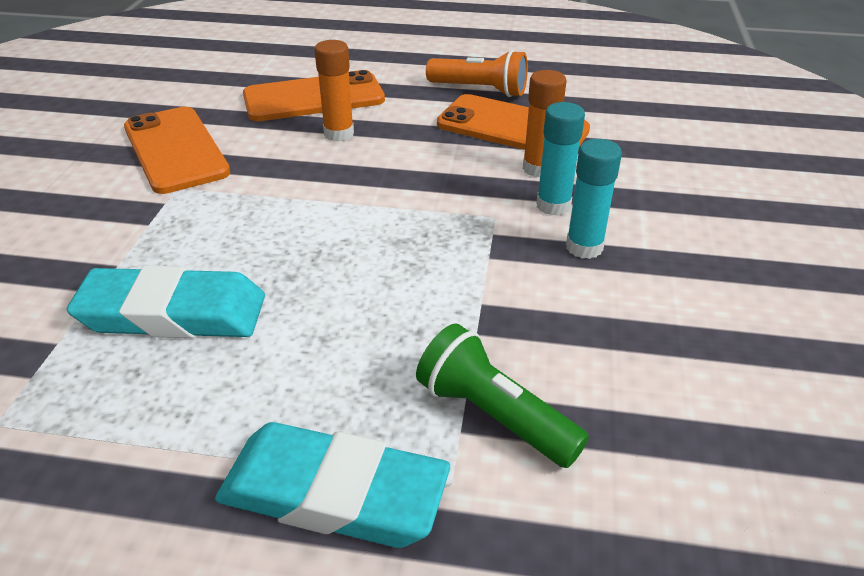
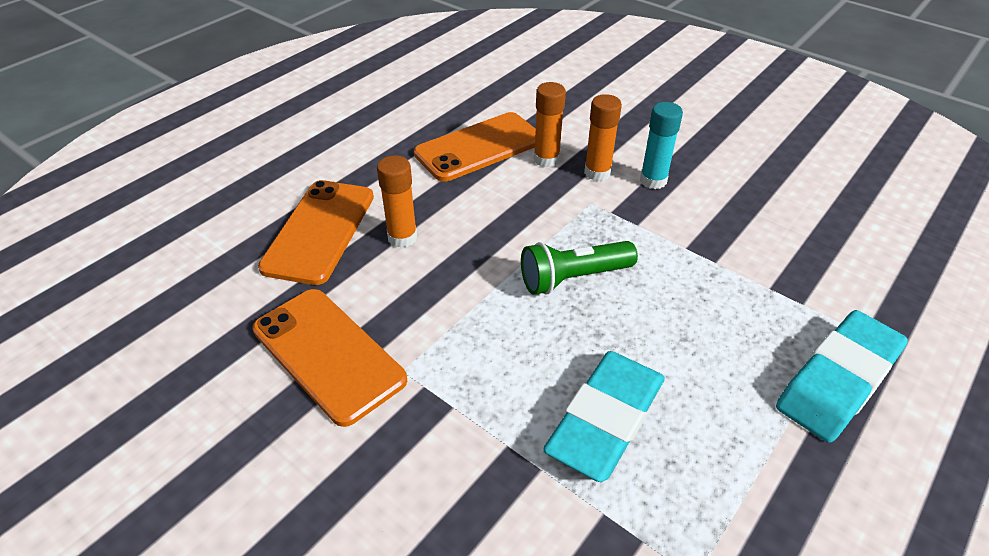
camera: 60 degrees left, 5 degrees up
(175, 150) = (328, 354): orange phone -> orange phone turned 45 degrees clockwise
(480, 90) = (405, 139): orange flashlight -> none
(494, 416) = (796, 284): green flashlight -> green flashlight (573, 278)
(553, 206) = (597, 173): turquoise glue stick -> orange glue stick

